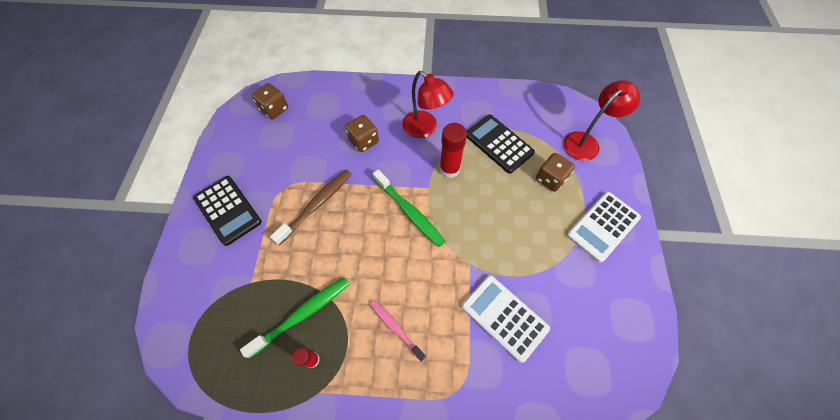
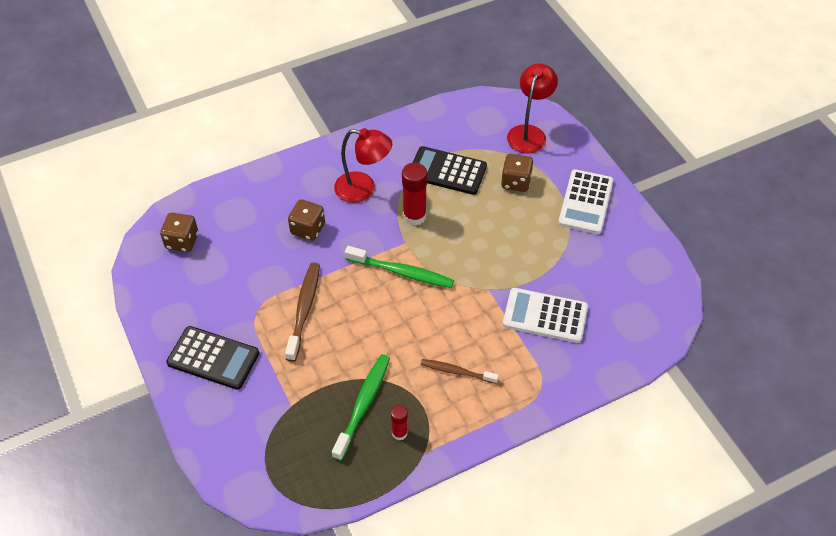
camera: 30 degrees left, 10 degrees down
(395, 328) = (457, 372): pink toothbrush -> brown toothbrush

